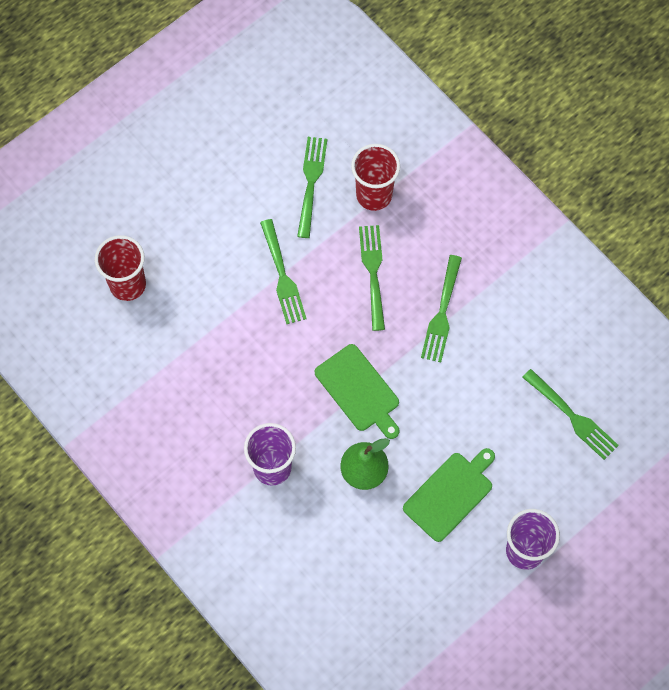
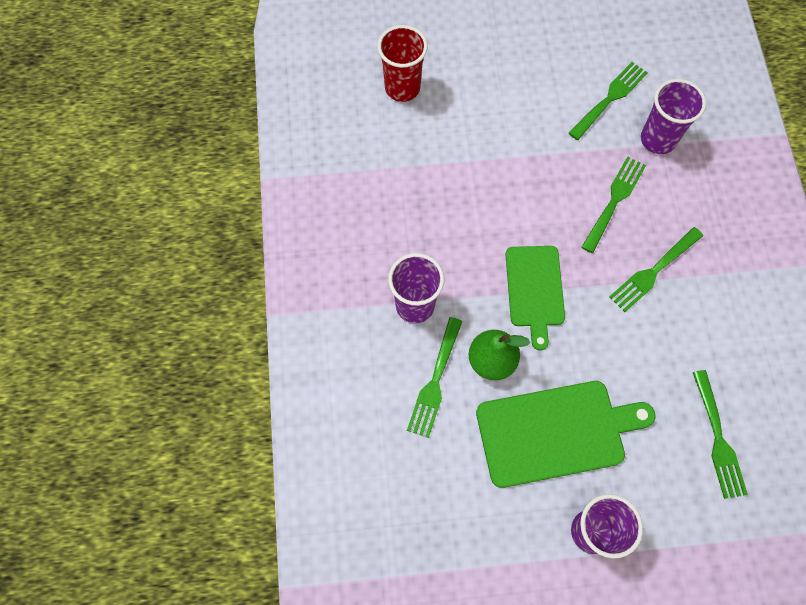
camera: 35 degrees right, 0 degrees up
(282, 275) = (534, 156): green fork -> green fork (435, 380)
(374, 195) = (658, 139): red cup -> purple cup
(450, 494) = (556, 432): green cutting board -> green cutting board, size x1.51

